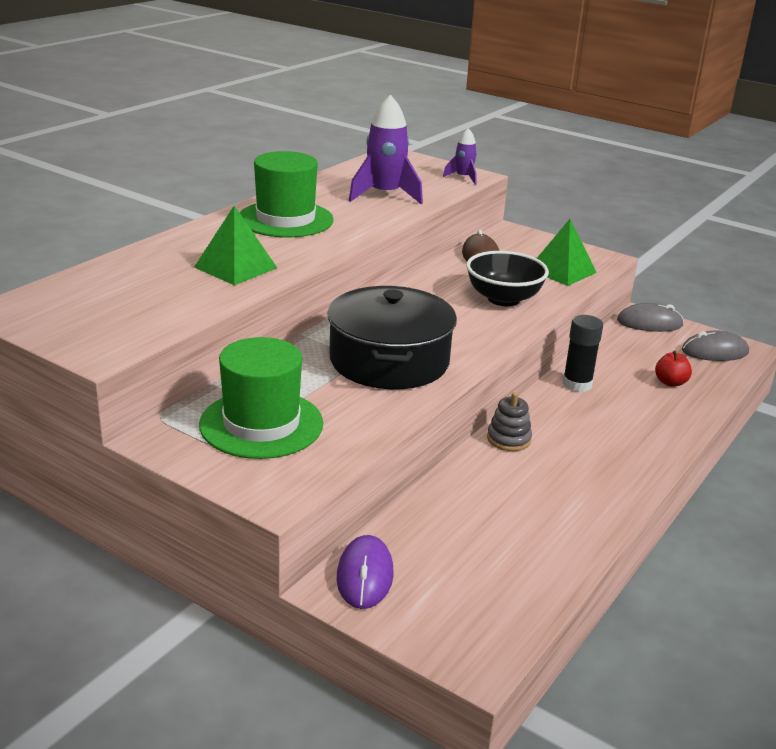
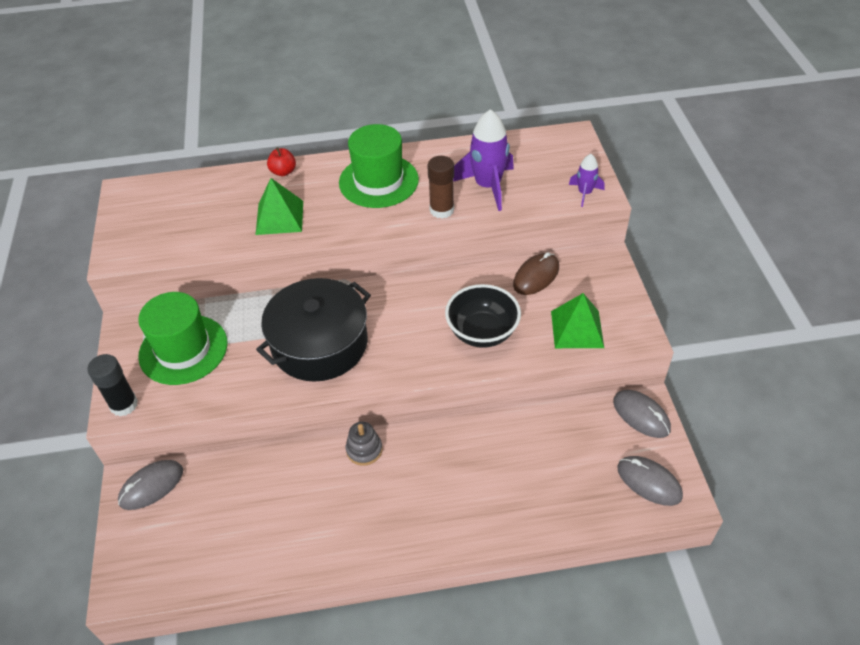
camera: 50 degrees right, 20 degrees up
(365, 575) = (151, 486): purple mouse -> grey mouse
(376, 217) = (441, 210): none -> brown glue stick
(577, 384) = (483, 436): black glue stick -> black glue stick (124, 405)
(670, 382) = (557, 485): red apple -> red apple (283, 172)

